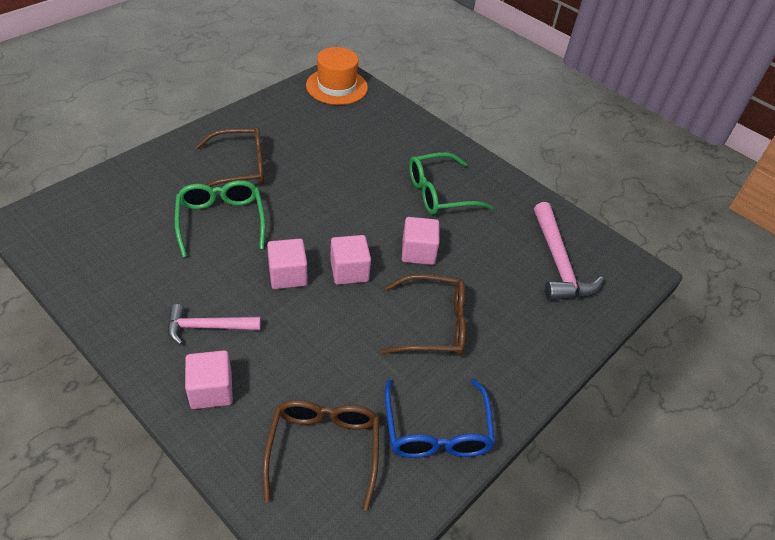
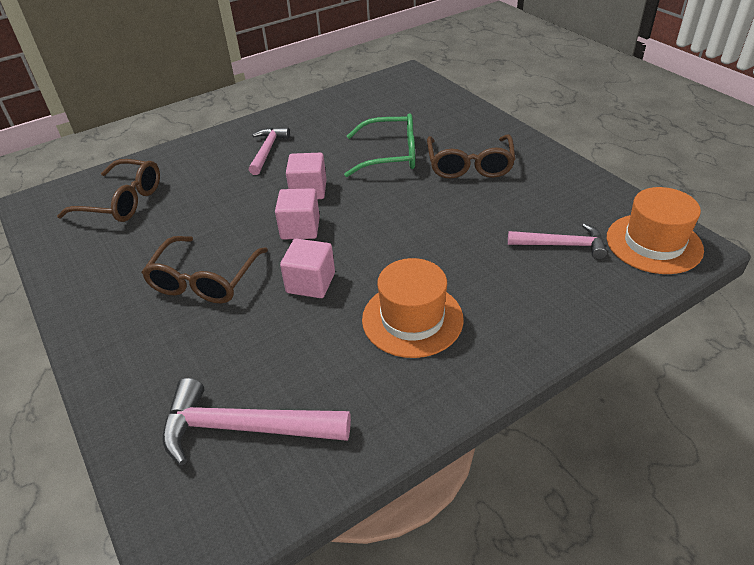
camera: 110 degrees right, 5 degrees down
(211, 390) = (207, 153): pink cube -> none
(345, 124) = (561, 245): none -> pink hammer
(436, 431) = (92, 265): blue glasses -> none
(439, 193) = (412, 319): green glasses -> orange hat

